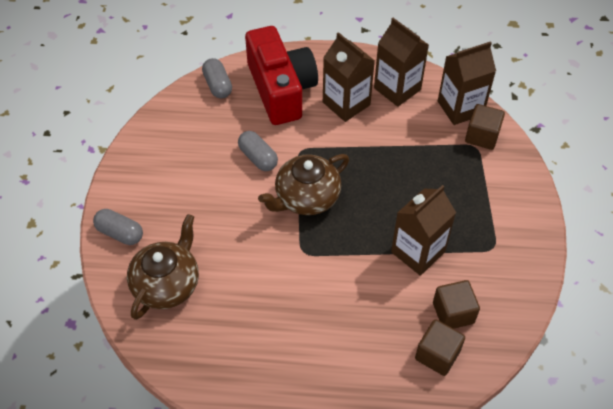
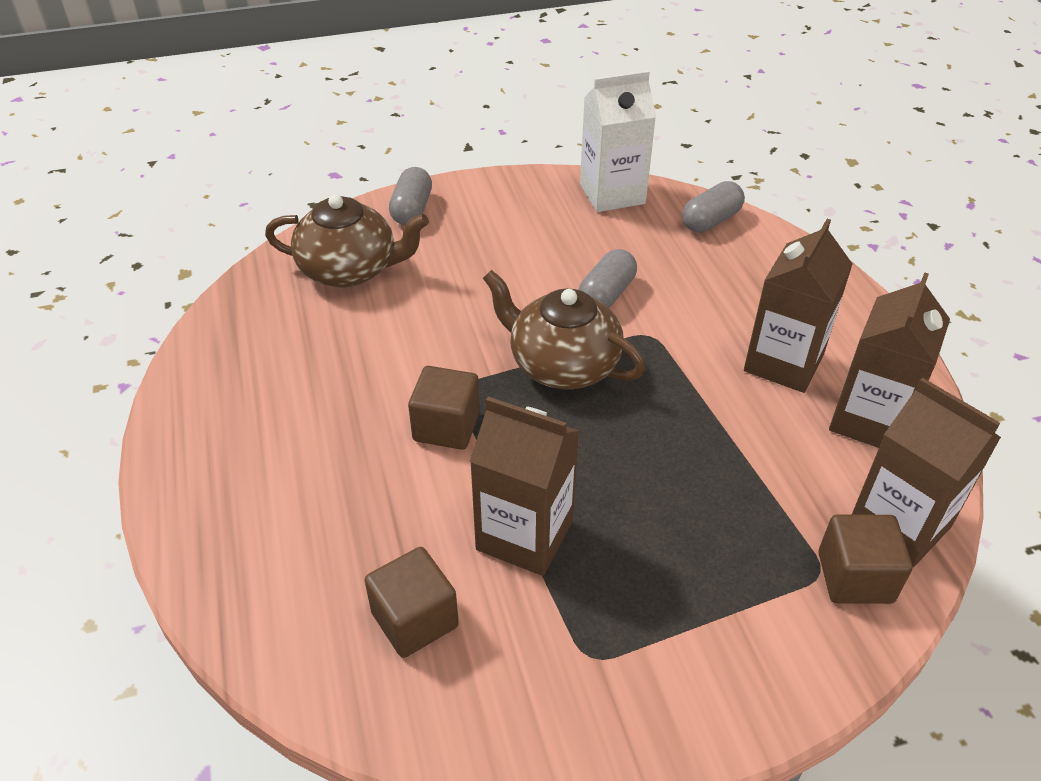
camera: 70 degrees right, 10 degrees down
(165, 121) = (612, 194): none -> white carton
(281, 89) = (753, 283): red camera -> none
(437, 355) = (319, 614): brown cube -> brown cube (446, 426)

